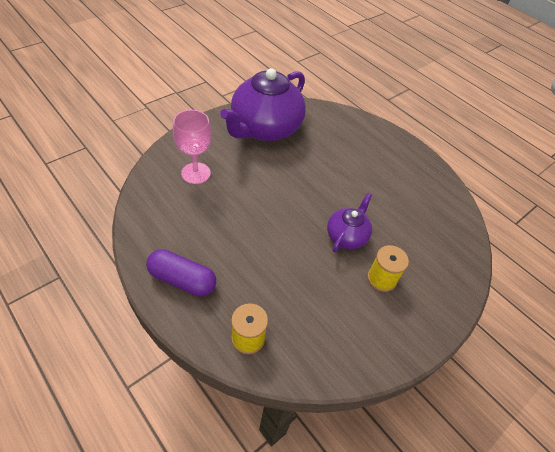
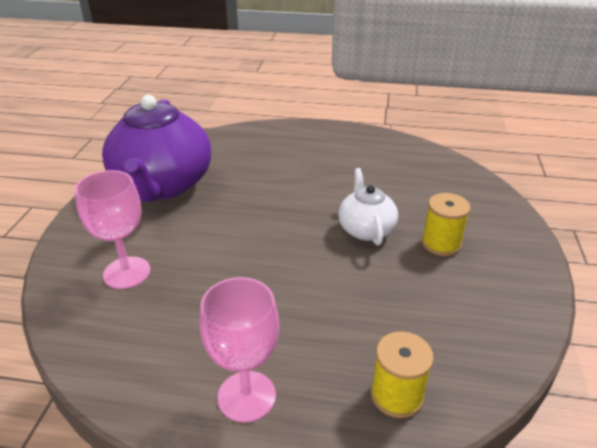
camera: 35 degrees left, 15 degrees down
(182, 280) = (246, 396): purple capsule -> pink goblet
(346, 236) = (366, 229): purple teapot -> white teapot

